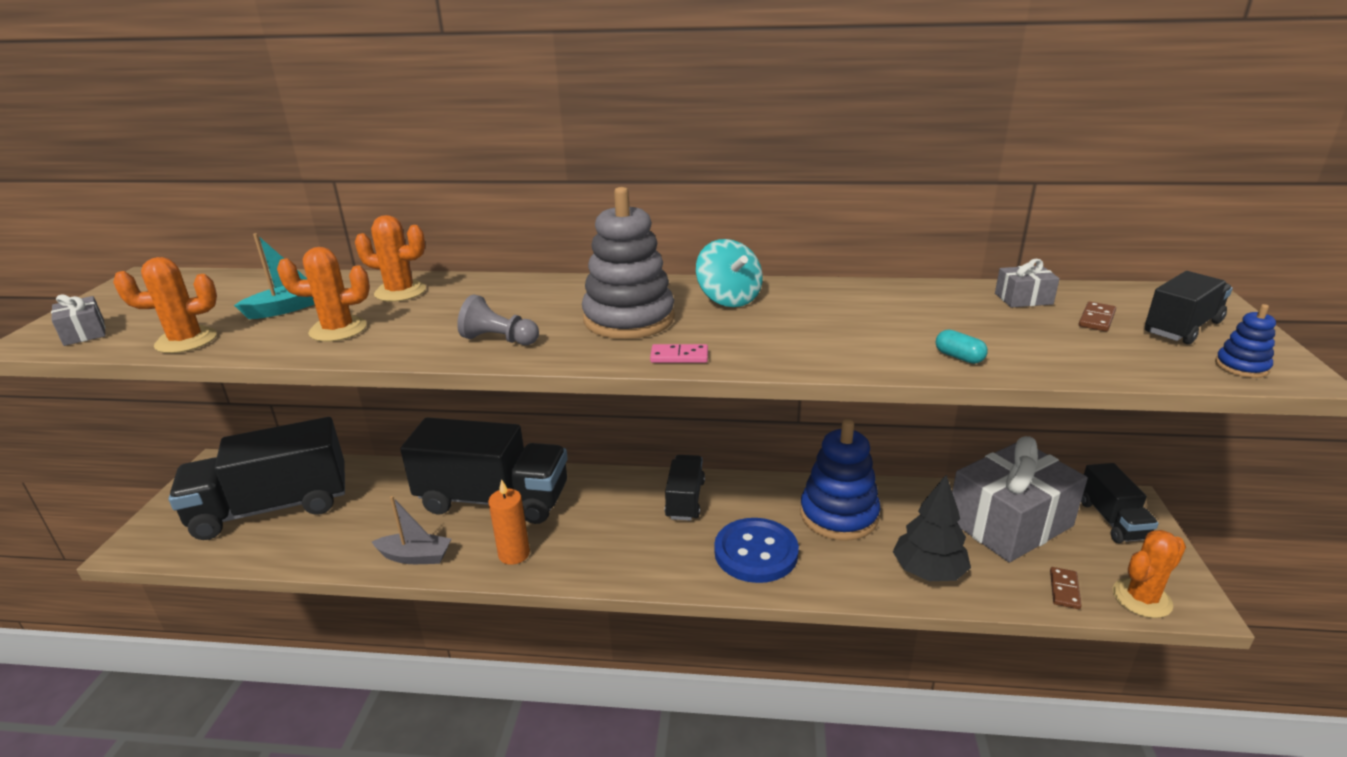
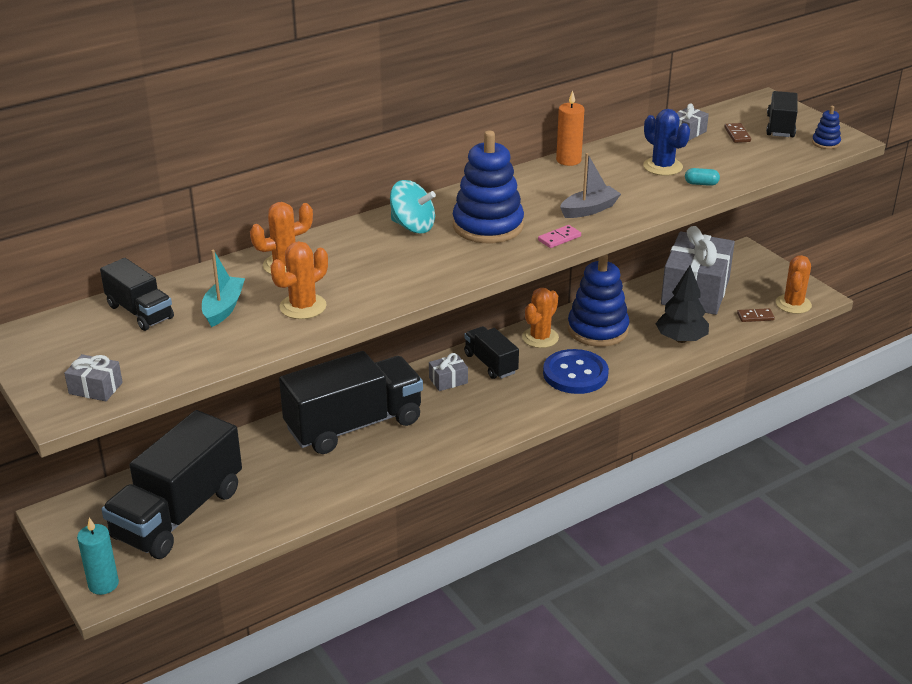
camera: 40 degrees left, 5 degrees up
(144, 538) = (103, 584): none -> turquoise candle
(186, 341) = (202, 358): orange cactus -> orange cactus (540, 338)
(415, 556) = (355, 484): grey boat -> grey boat (589, 209)
(499, 340) = (431, 270): grey pawn -> none
(514, 554) = (423, 448): orange candle -> orange candle (568, 160)
(625, 497) = (448, 380): none -> grey gift
(629, 319) = (488, 226): grey stacking toy -> blue stacking toy
(729, 299) = (525, 189): turquoise spinning top -> turquoise spinning top (413, 226)
(933, 324) = (662, 167): none -> blue cactus
(1064, 590) = (755, 317): brown domino -> brown domino turned 75 degrees counterclockwise
(1112, 520) = (745, 266): black truck -> black truck (140, 312)

